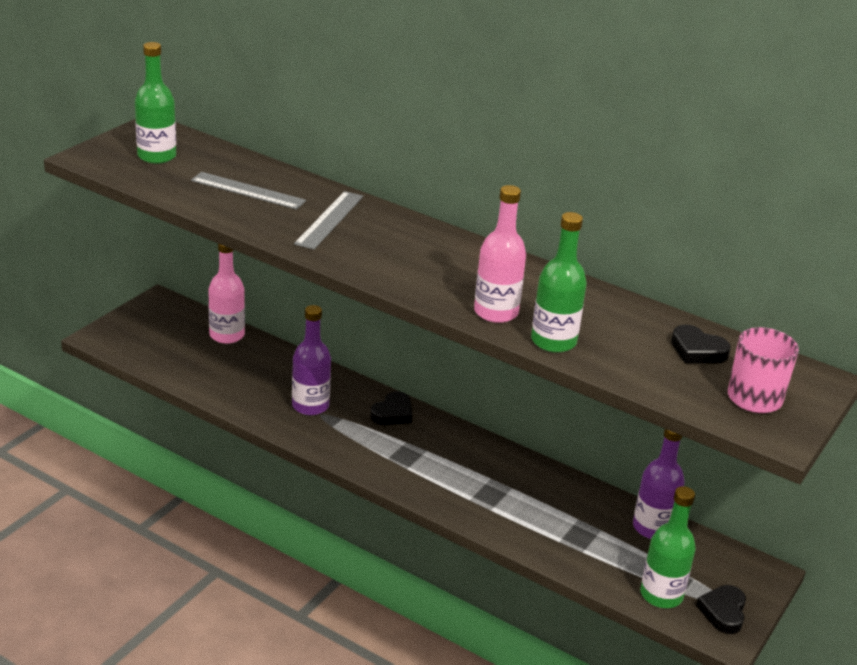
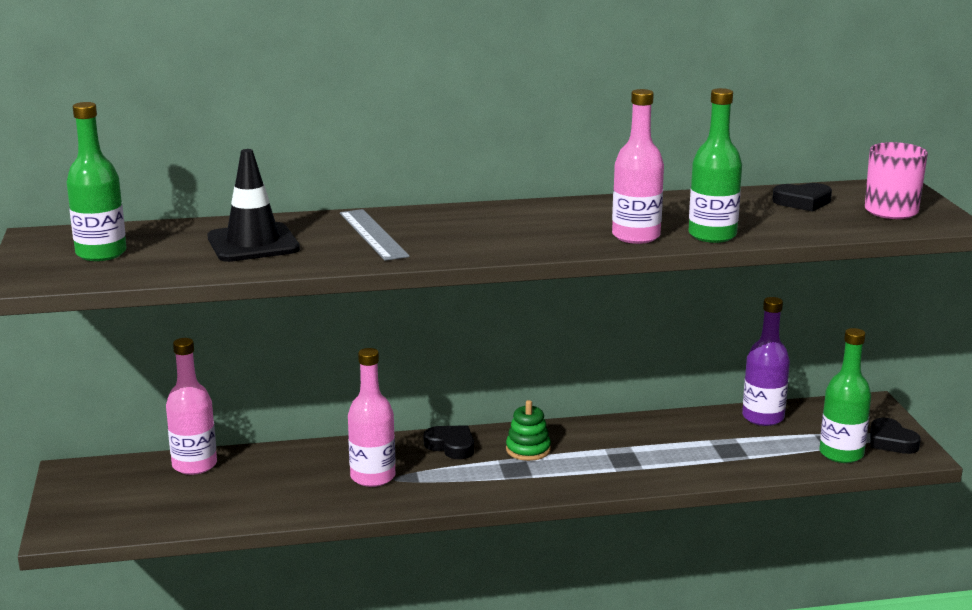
camera: 40 degrees left, 10 degrees down
(248, 191) = (253, 243): grey ruler -> black traffic cone
(310, 406) = (372, 477): purple bottle -> pink bottle
(393, 413) = (451, 446): black heart -> black heart turned 45 degrees counterclockwise
(437, 447) = (528, 450): none -> green stacking toy

